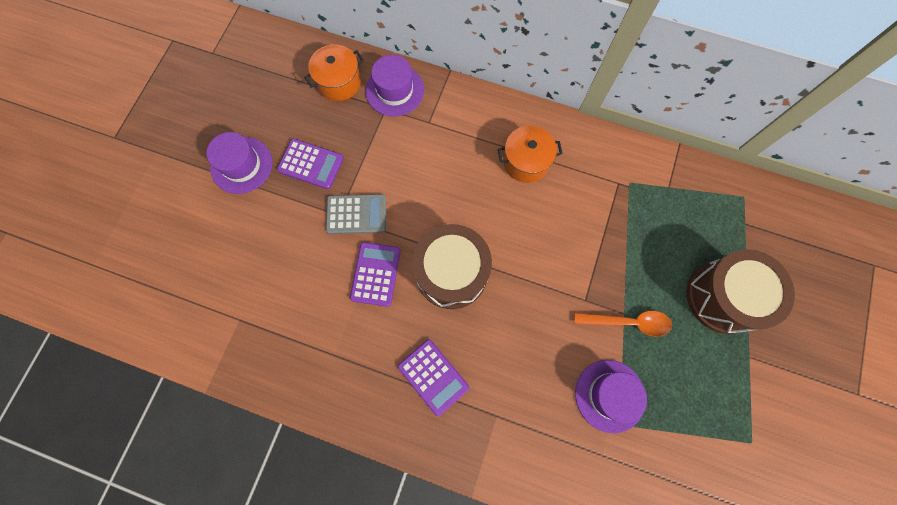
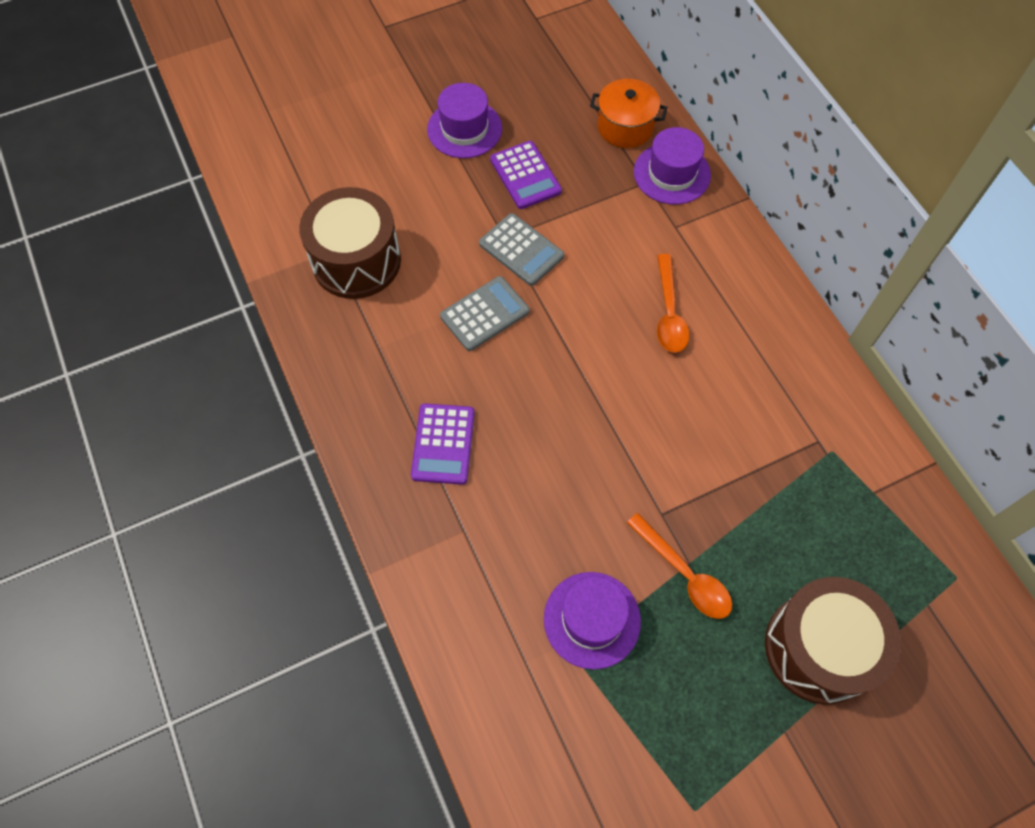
camera: 45 degrees right, 10 degrees down
(375, 274) = (485, 314): purple calculator -> grey calculator
(451, 273) = (555, 373): brown drum -> brown drum (356, 261)
(476, 178) = (669, 313): none -> orange spoon
(526, 162) = (737, 339): orange pot -> none

